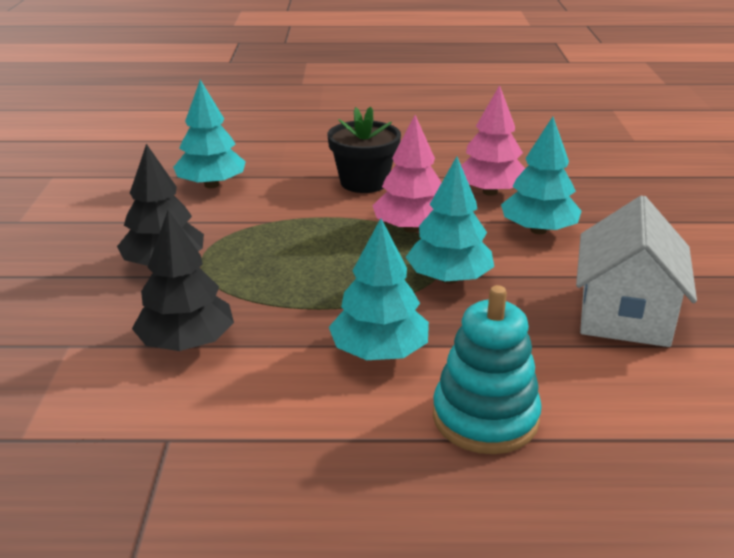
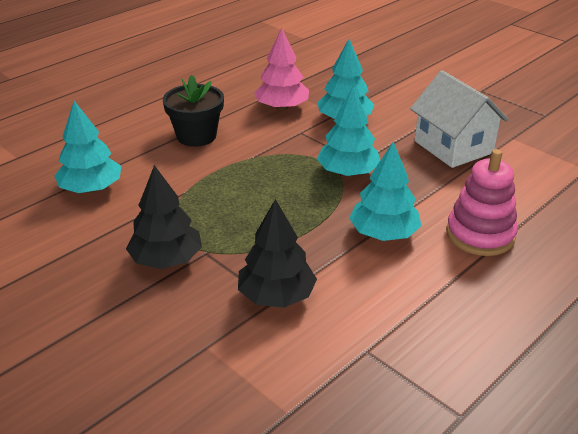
camera: 45 degrees left, 5 degrees up
(411, 228) = (277, 153): pink tree -> none
(485, 418) = (480, 235): turquoise stacking toy -> pink stacking toy

